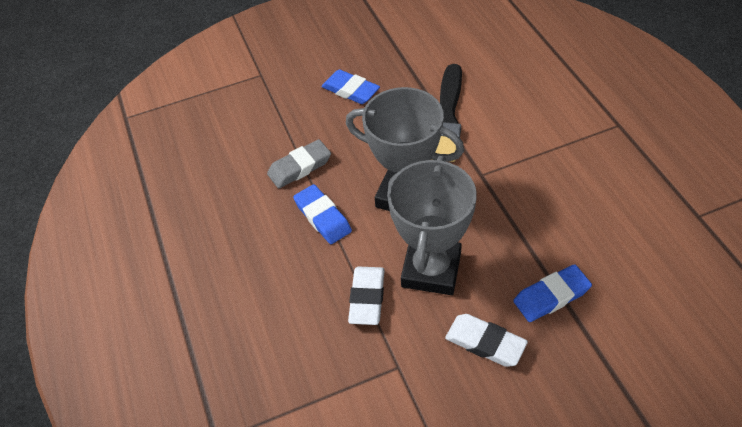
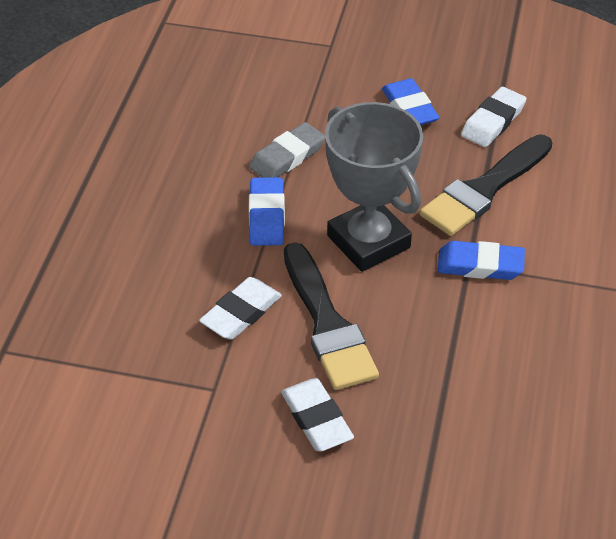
camera: 30 degrees right, 5 degrees down
(300, 167) = (287, 157): grey eraser -> grey eraser turned 45 degrees counterclockwise
(410, 72) = (493, 121): none -> white eraser
(431, 270) = (327, 324): grey trophy -> black brush
(551, 296) = (425, 419): blue eraser -> blue eraser (480, 265)

